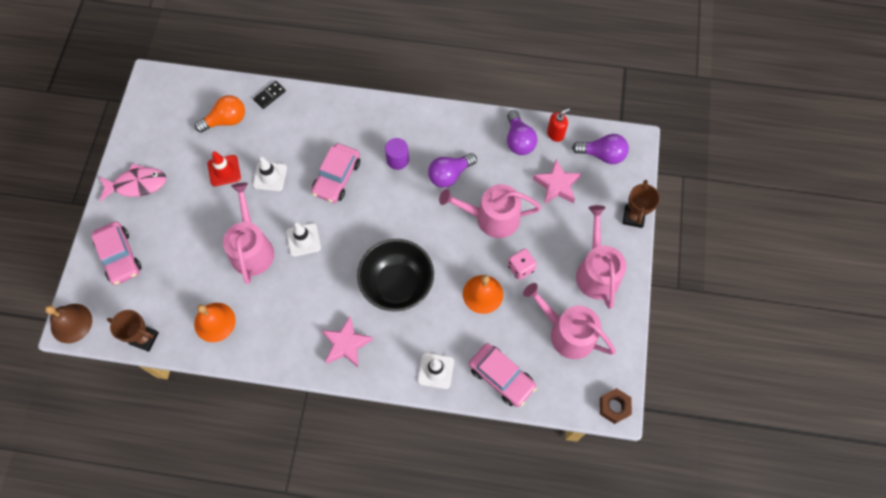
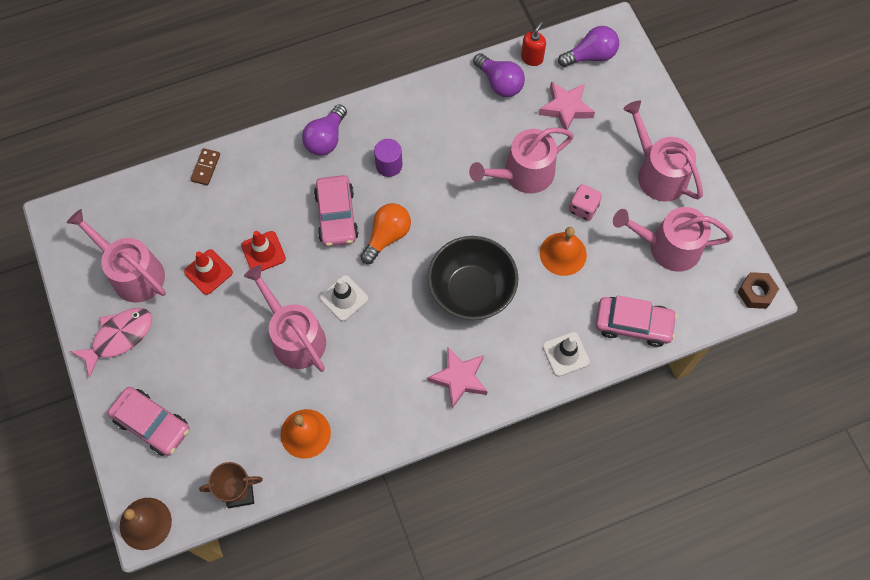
camera: 30 degrees left, 0 degrees up
(174, 144) = (133, 273): none -> pink watering can
(226, 120) = (174, 218): orange light bulb -> orange light bulb (387, 236)
(270, 95) = (206, 168): black domino -> brown domino
(270, 176) = (263, 252): white traffic cone -> red traffic cone
(449, 175) = (452, 153): purple light bulb -> purple light bulb (326, 139)
(633, 217) = (659, 101): brown trophy -> none

